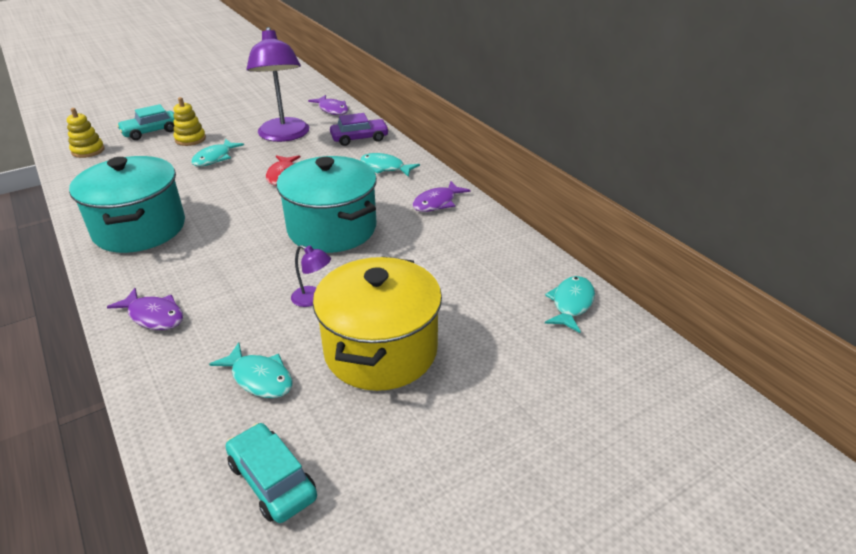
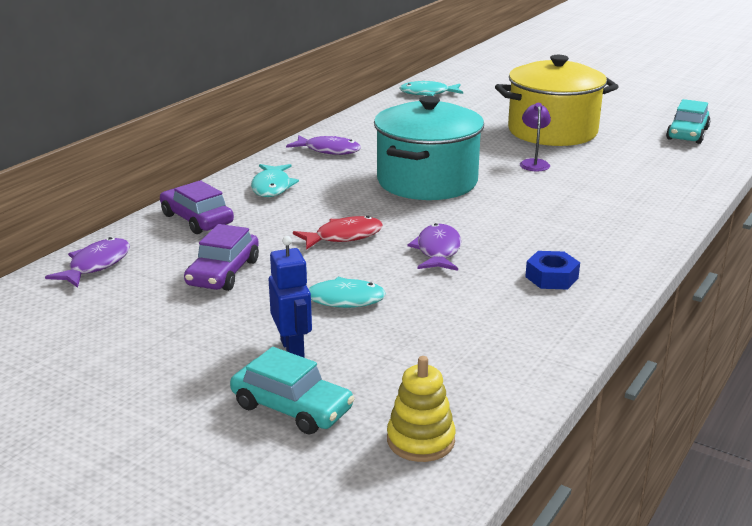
camera: 115 degrees left, 10 degrees down
(140, 229) = (551, 277): turquoise pot -> blue nut
(154, 316) = (644, 213): purple fish -> purple fish (438, 251)
(190, 139) = (293, 349): yellow stacking toy -> blue robot
(259, 378) = (633, 157): turquoise fish -> none
(284, 136) = (223, 273): purple lamp -> purple car

